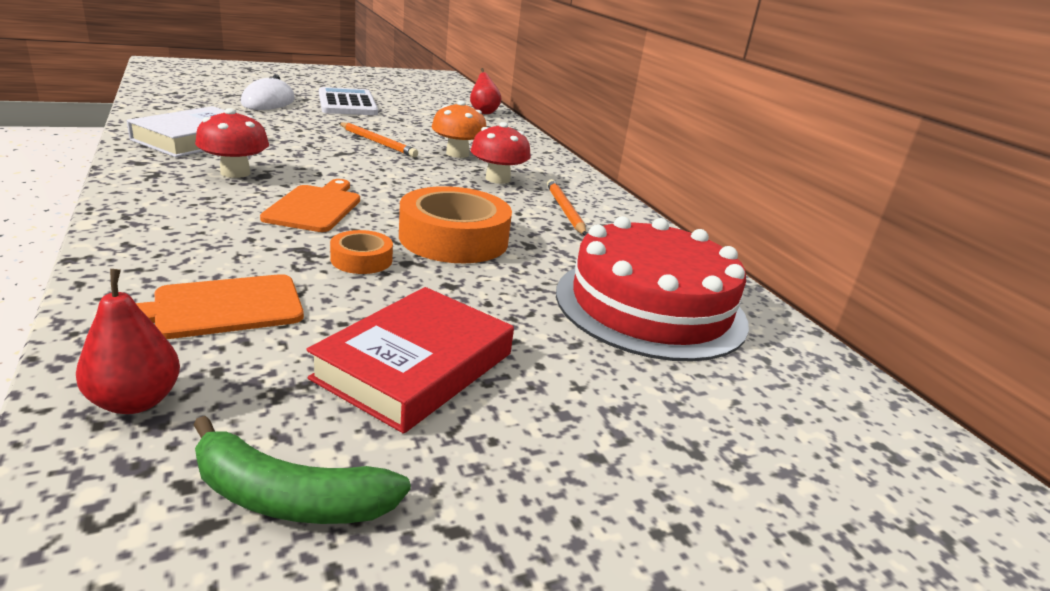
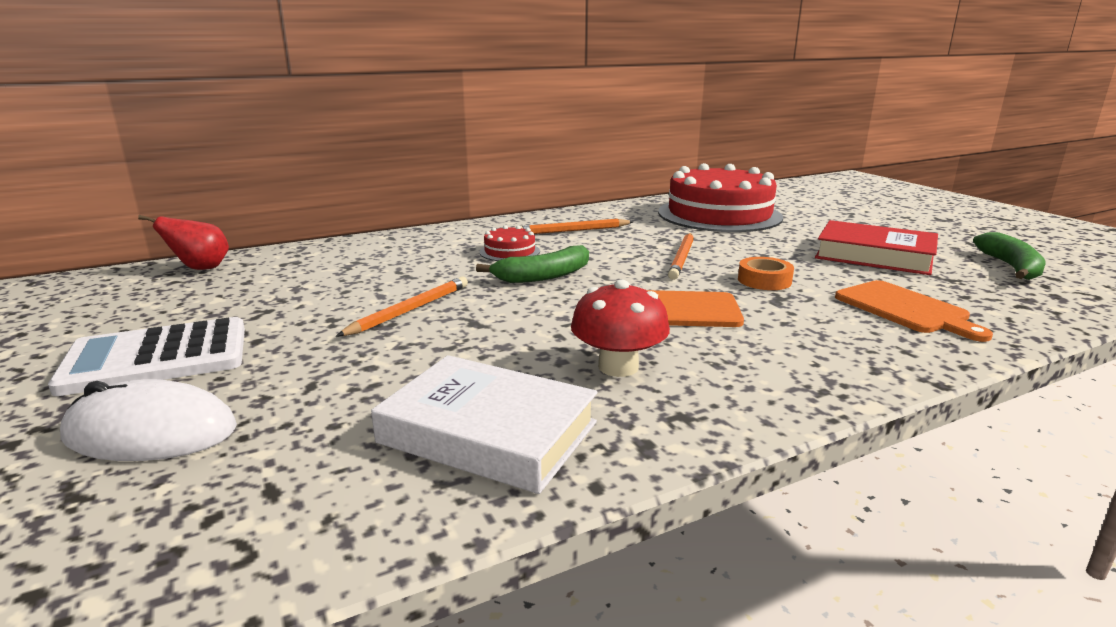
camera: 90 degrees left, 5 degrees down
(135, 401) = (1026, 308): red pear -> none
(426, 180) = (543, 276): none -> green banana
(453, 238) = (682, 258): orange tape -> orange pencil
(457, 154) = (431, 270): orange mushroom -> none
(497, 179) = (509, 251): red mushroom -> red cake

